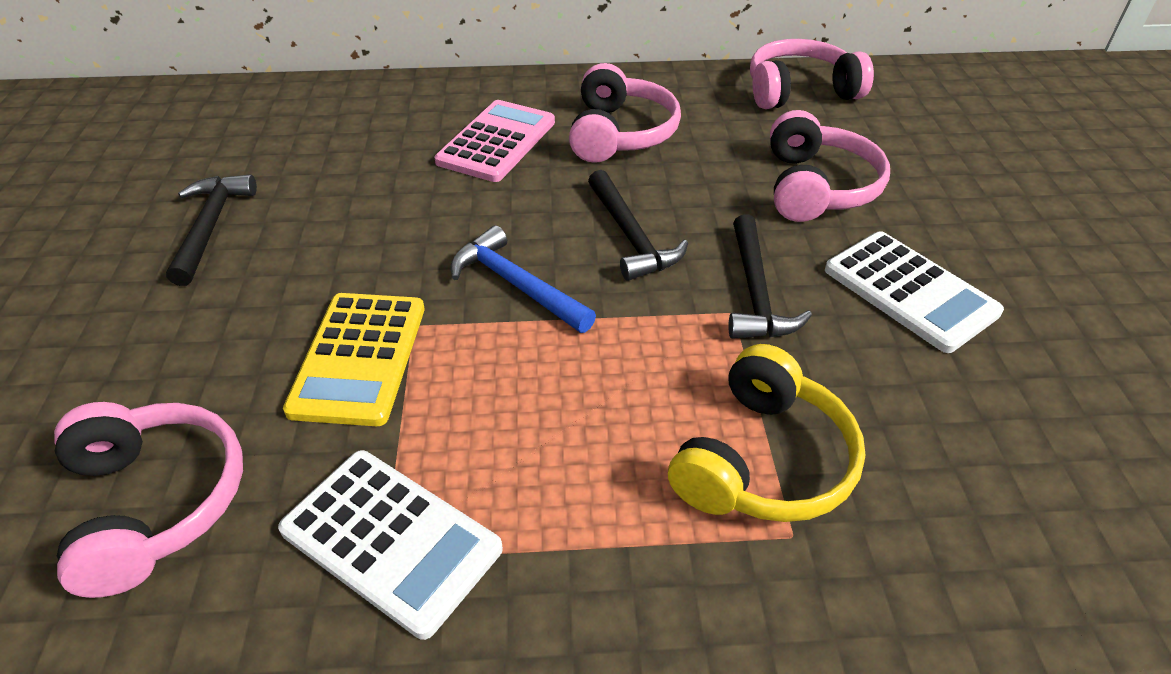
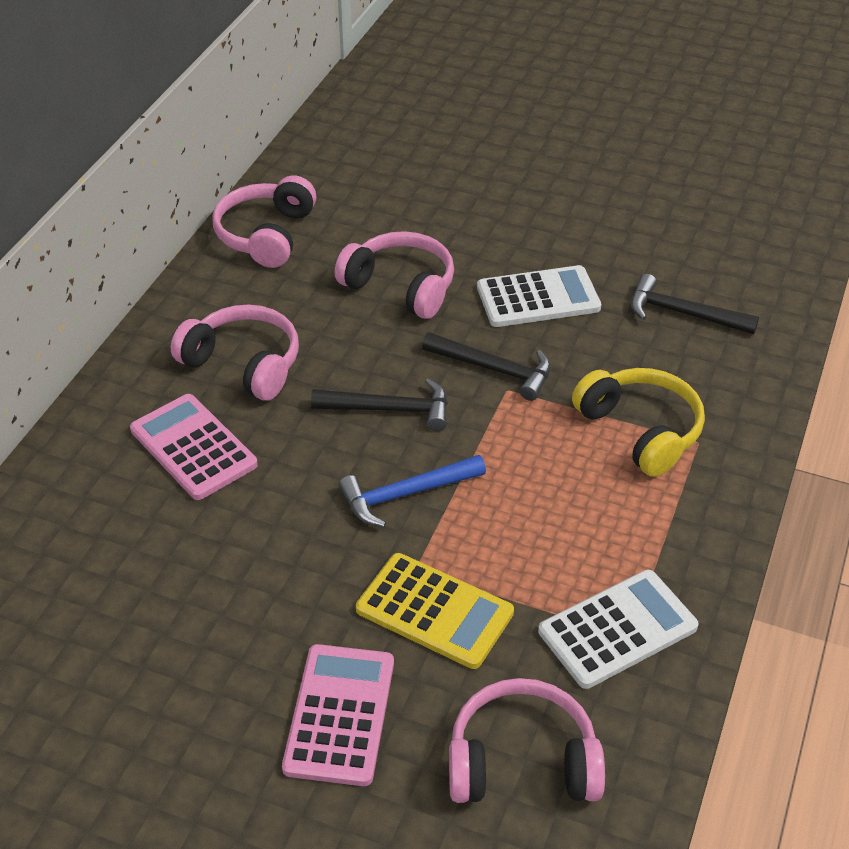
camera: 65 degrees left, 0 degrees up
(199, 332) = (339, 715): none -> pink calculator
(211, 226) = (180, 689): black hammer -> black hammer (683, 313)

